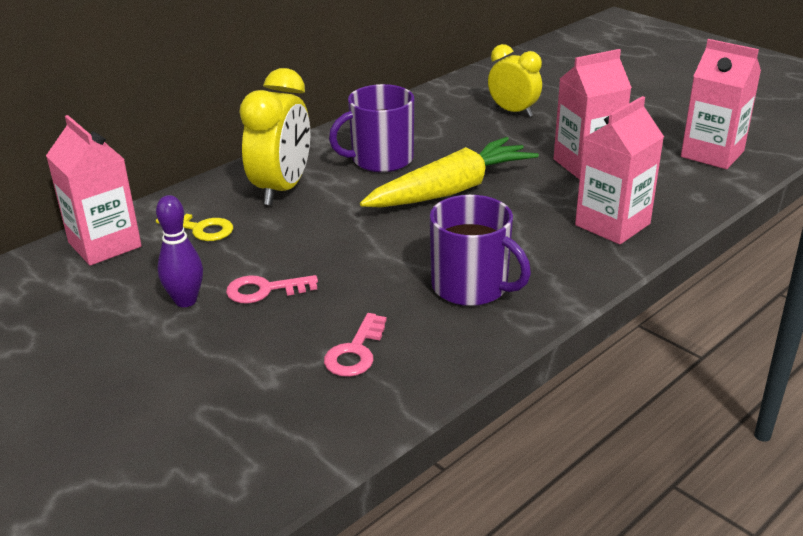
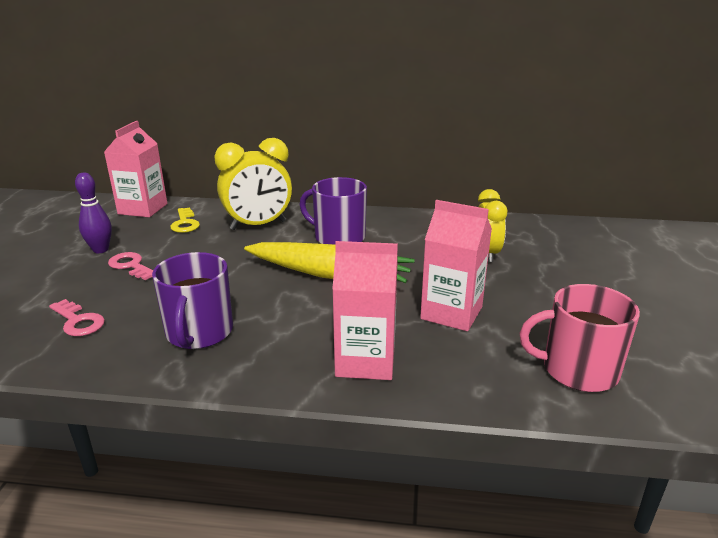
camera: 50 degrees right, 5 degrees down
(355, 352) = (78, 321): pink key -> pink key turned 120 degrees counterclockwise
(712, 154) = (578, 370): pink carton -> pink mug

